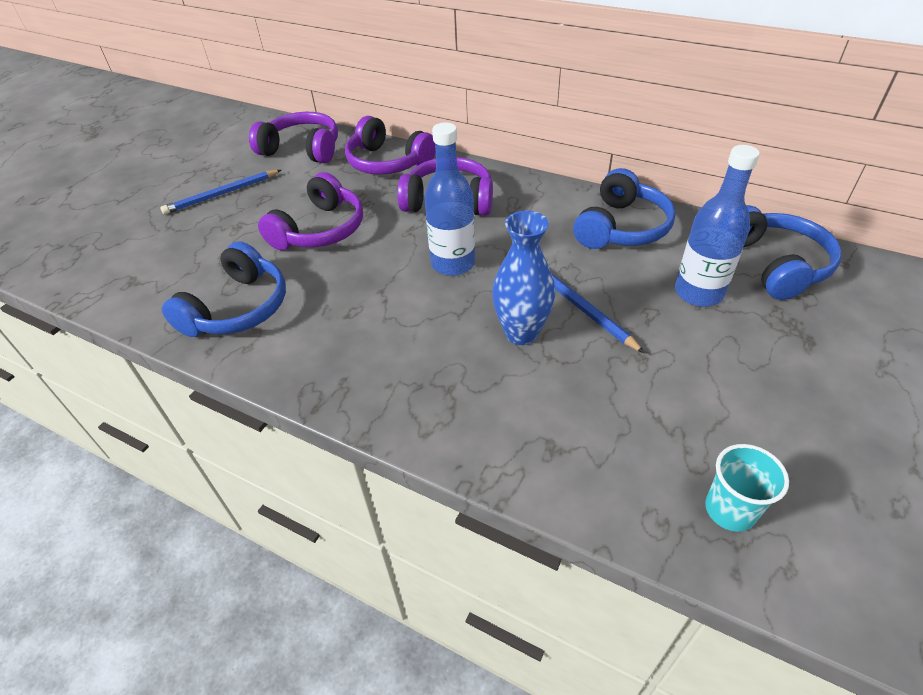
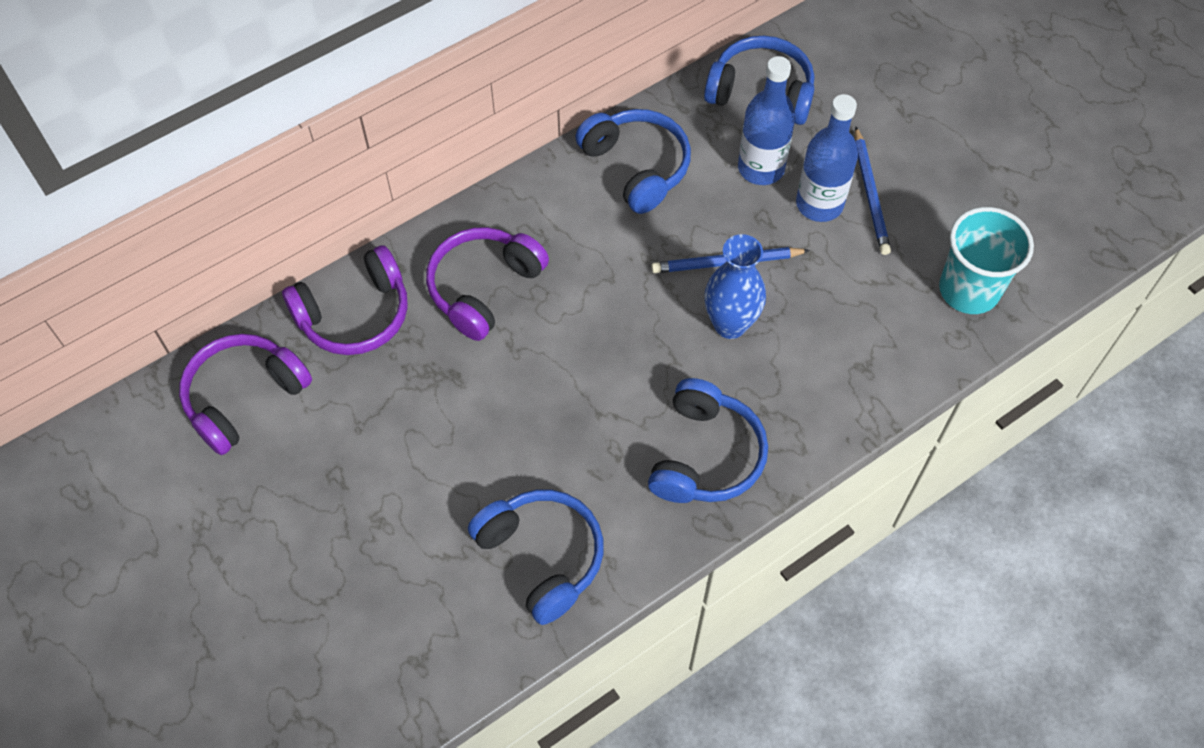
camera: 65 degrees left, 15 degrees up
(222, 194) = (289, 522): blue pencil -> blue pencil (870, 194)
(320, 230) = (450, 435): purple headphones -> none
(378, 366) = (705, 455): none -> blue headphones
(453, 263) = (597, 333): blue bottle -> blue bottle (819, 204)
(730, 510) = (969, 290): turquoise cup -> turquoise cup, size x1.62

